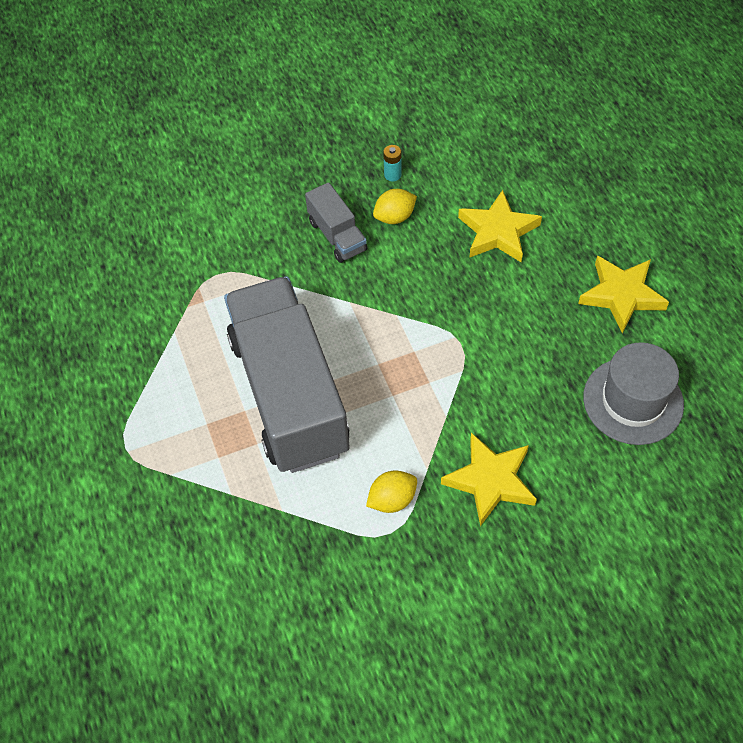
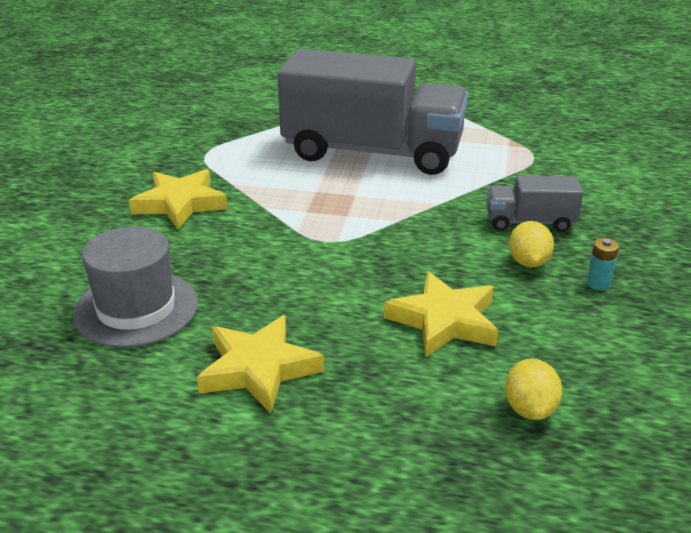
camera: 120 degrees right, 25 degrees down
(392, 499) = (228, 162): yellow lemon -> yellow lemon (529, 409)

